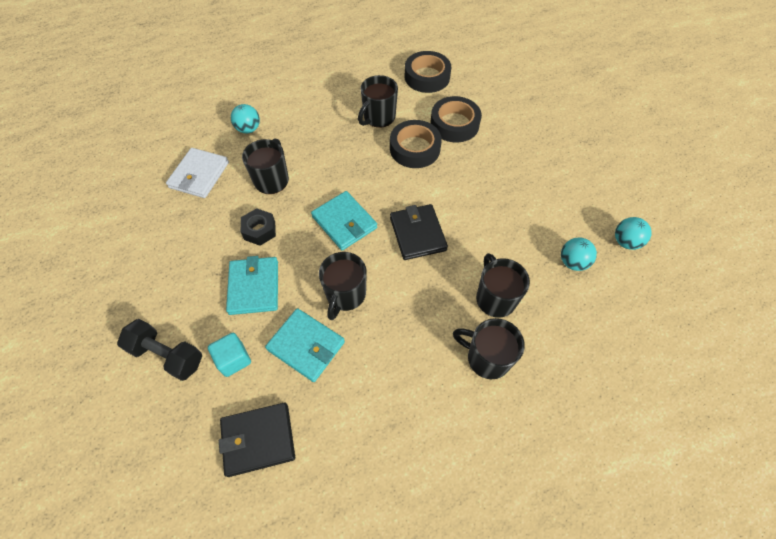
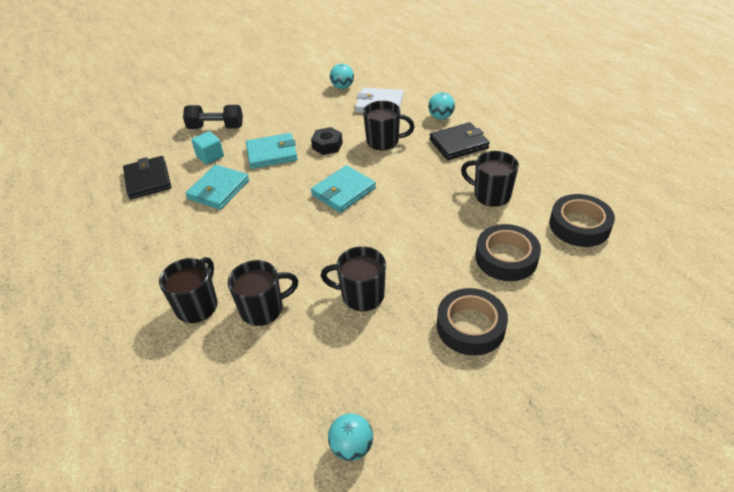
camera: 85 degrees right, 15 degrees down
(167, 355) = (216, 127): black dumbbell -> black dumbbell turned 75 degrees clockwise
(345, 295) = (265, 204): black mug -> black mug (361, 295)
(415, 148) = (453, 228): black tape -> black tape (470, 326)
(417, 234) = (337, 242): black wallet -> black wallet (458, 144)
(572, 262) = (313, 382): turquoise ball -> turquoise ball (342, 87)

